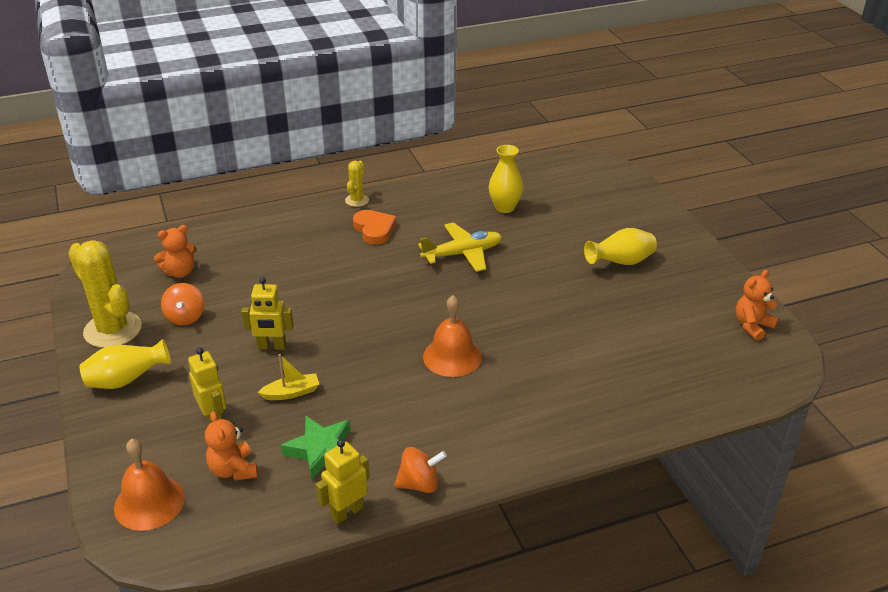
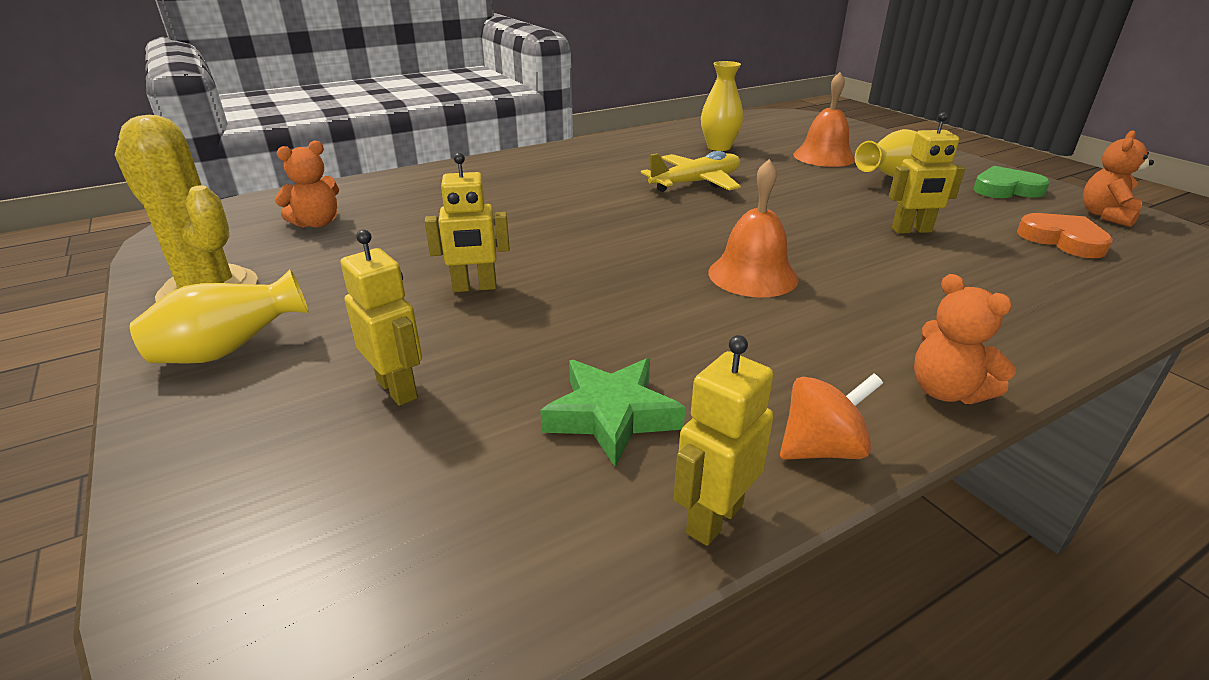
camera: 10 degrees left, 5 degrees down
(149, 502) = (275, 558): orange bell -> orange bell (824, 156)
(185, 317) = (329, 267): orange spinning top -> none
(233, 470) = (453, 469): orange teddy bear -> orange teddy bear (946, 391)
(291, 393) = (526, 339): yellow boat -> none
(357, 200) = (540, 152): yellow cactus -> none
(374, 229) = (573, 171): orange heart -> orange heart (1063, 240)
(591, 326) = (911, 230): none -> yellow robot
(702, 287) = (1006, 189): none -> green heart

